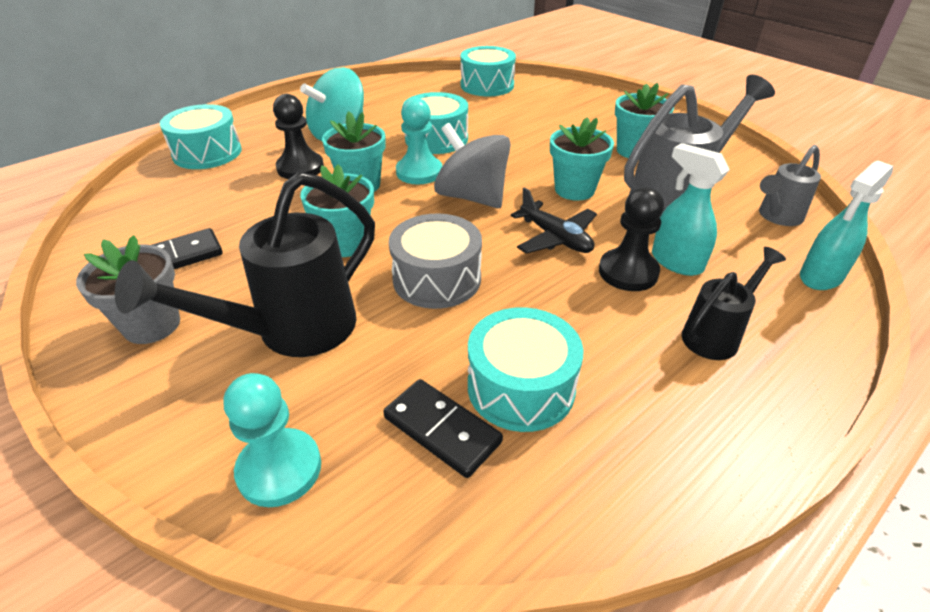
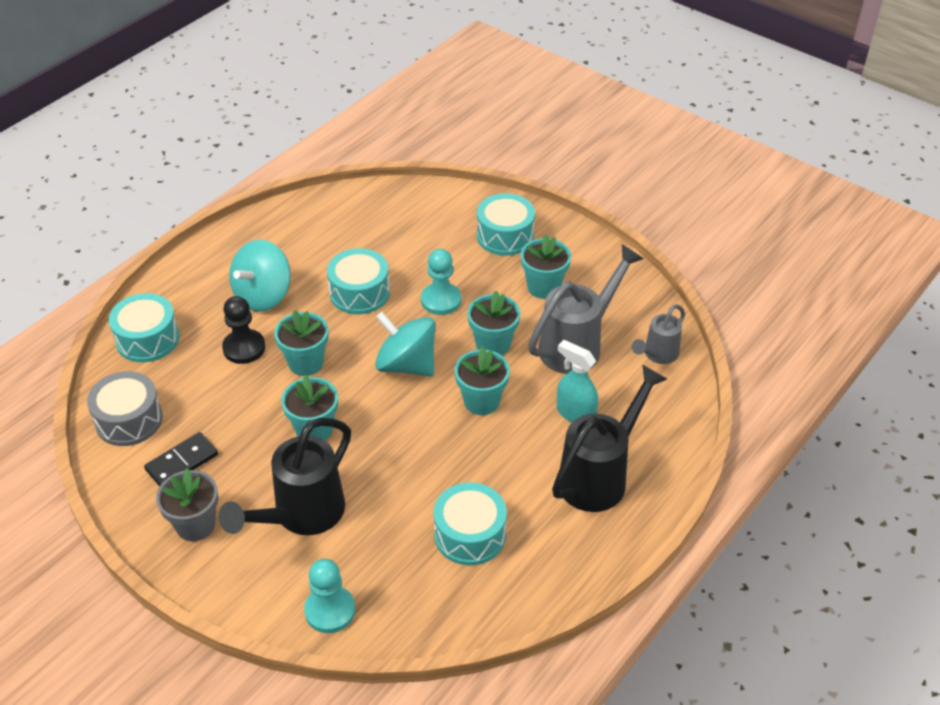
camera: 10 degrees left, 5 degrees up
(419, 172) = (354, 340): turquoise pawn -> turquoise pawn (441, 300)
(437, 279) = (395, 454): grey drum -> grey drum (129, 420)
(442, 429) = (424, 571): black domino -> none
(472, 197) = (406, 364): grey spinning top -> turquoise spinning top
(487, 85) = (394, 203): turquoise drum -> turquoise drum (505, 236)
(555, 238) = (481, 401): black plane -> turquoise flower pot
(628, 272) = (539, 428): black pawn -> none
(716, 334) = (600, 475): black watering can -> black watering can, size x1.78
(820, 277) = (680, 413): turquoise spray bottle -> none

